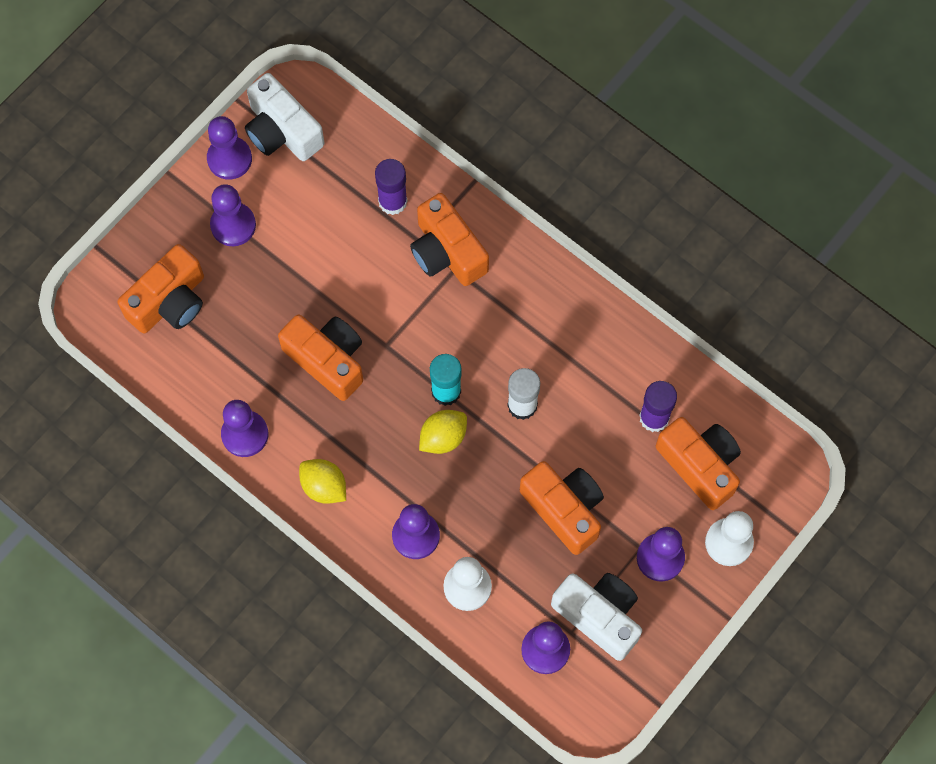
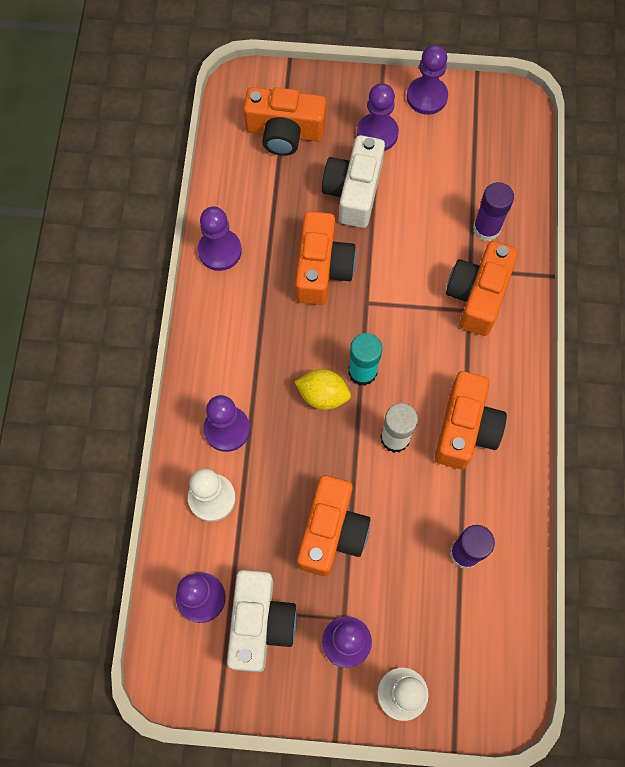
camera: 55 degrees right, 0 degrees up
(282, 131) = (478, 116): white camera -> white camera (354, 191)
(324, 486) = (218, 334): yellow lemon -> none
(700, 465) = (452, 621): orange camera -> orange camera (465, 428)

